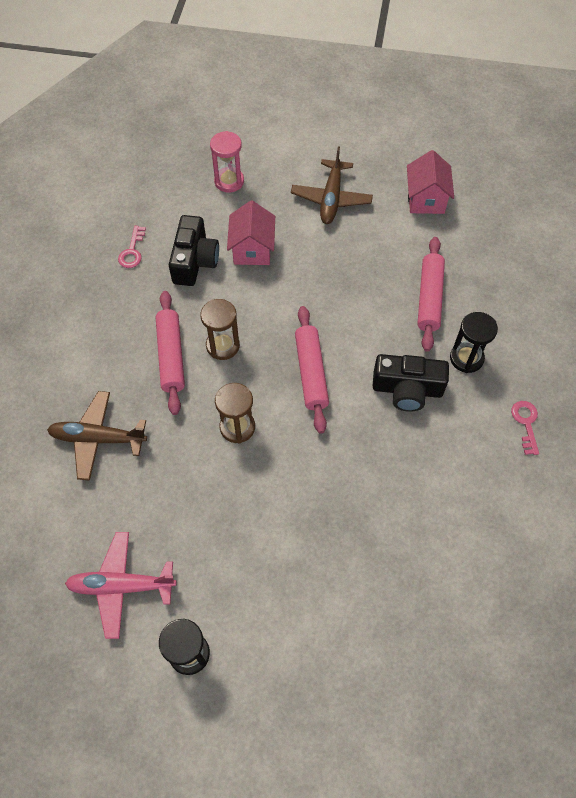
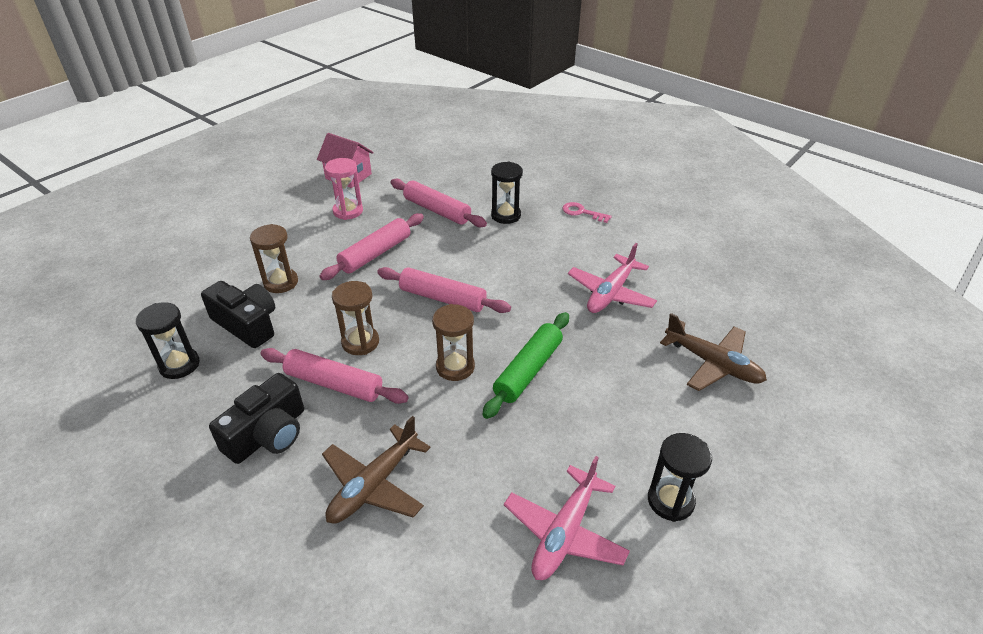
camera: 60 degrees left, 20 degrees down
(132, 251) = (179, 365): pink key -> black hourglass
(229, 181) = (190, 267): pink hourglass -> pink hourglass (348, 211)
(252, 249) = (281, 282): pink house -> brown hourglass
(266, 483) = (528, 370): none -> green rolling pin
(331, 198) = (287, 219): brown plane -> brown plane (712, 364)
(333, 290) = (375, 254): none -> pink rolling pin
(407, 389) = (506, 253): black camera -> black camera (268, 434)
(412, 506) = (610, 293): none -> pink plane

